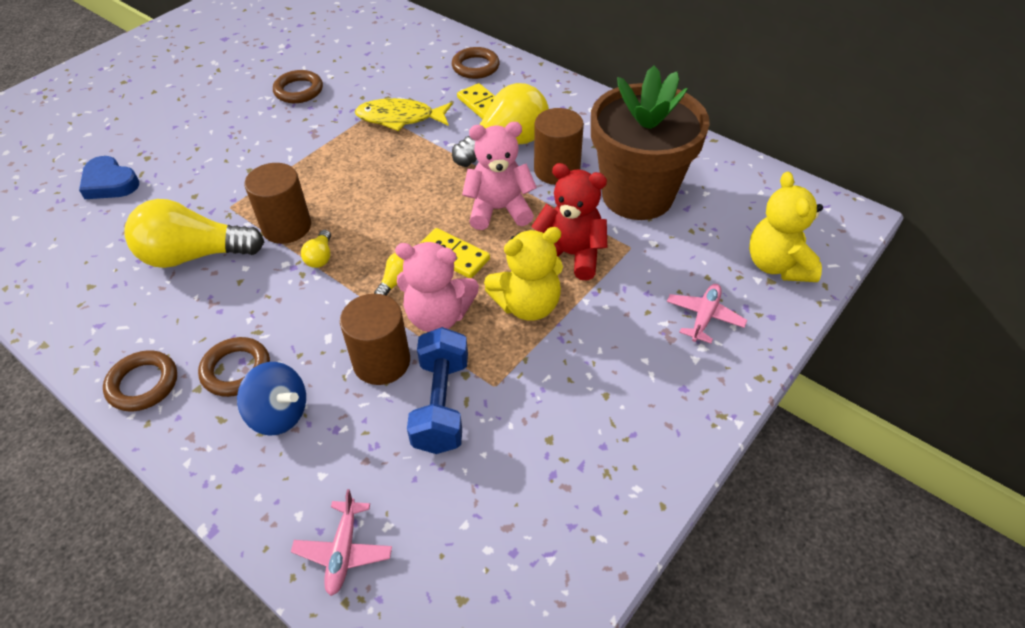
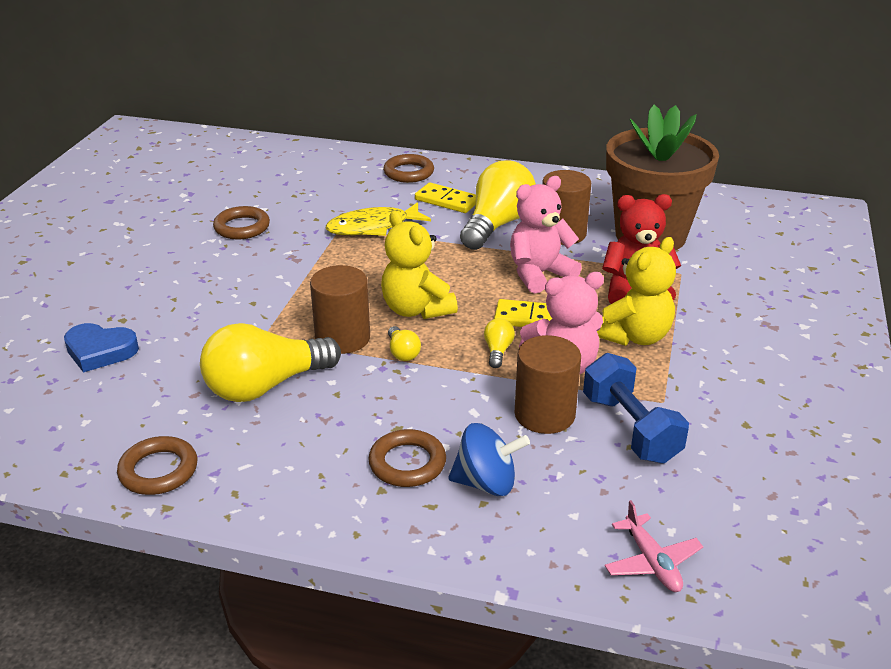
camera: 25 degrees left, 15 degrees down
(143, 384) = (318, 504): brown ring -> brown ring (158, 470)
(704, 317) = (786, 305): pink plane -> none
(777, 265) = (807, 256): yellow teddy bear -> yellow teddy bear (416, 309)

